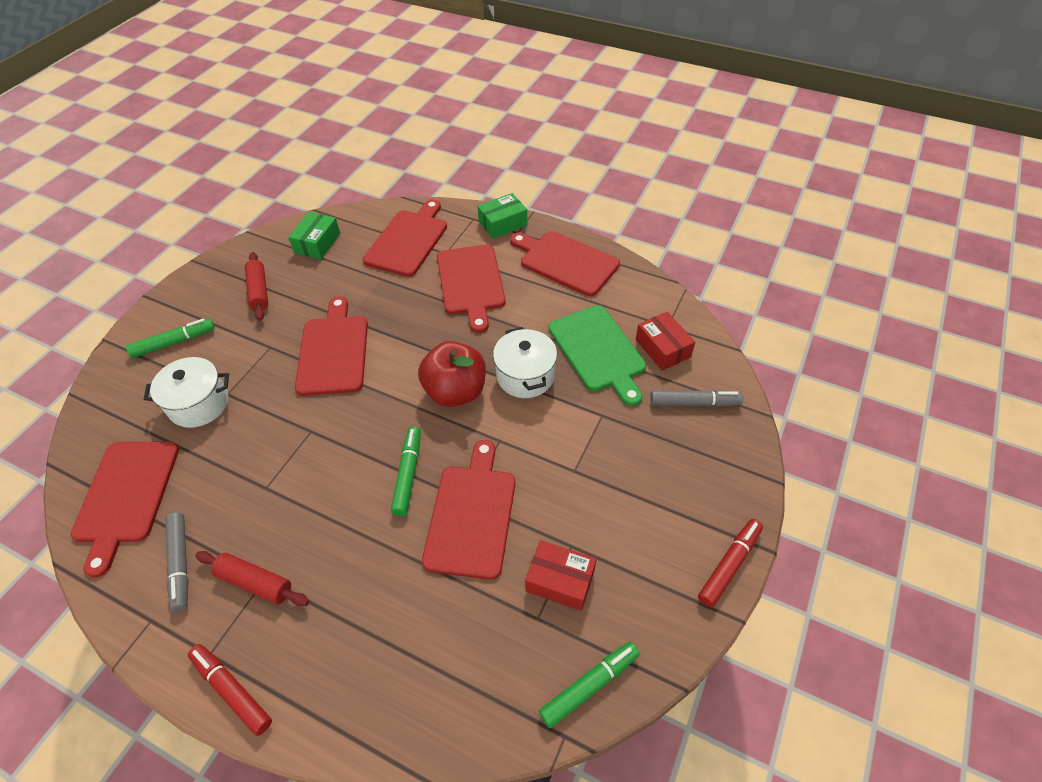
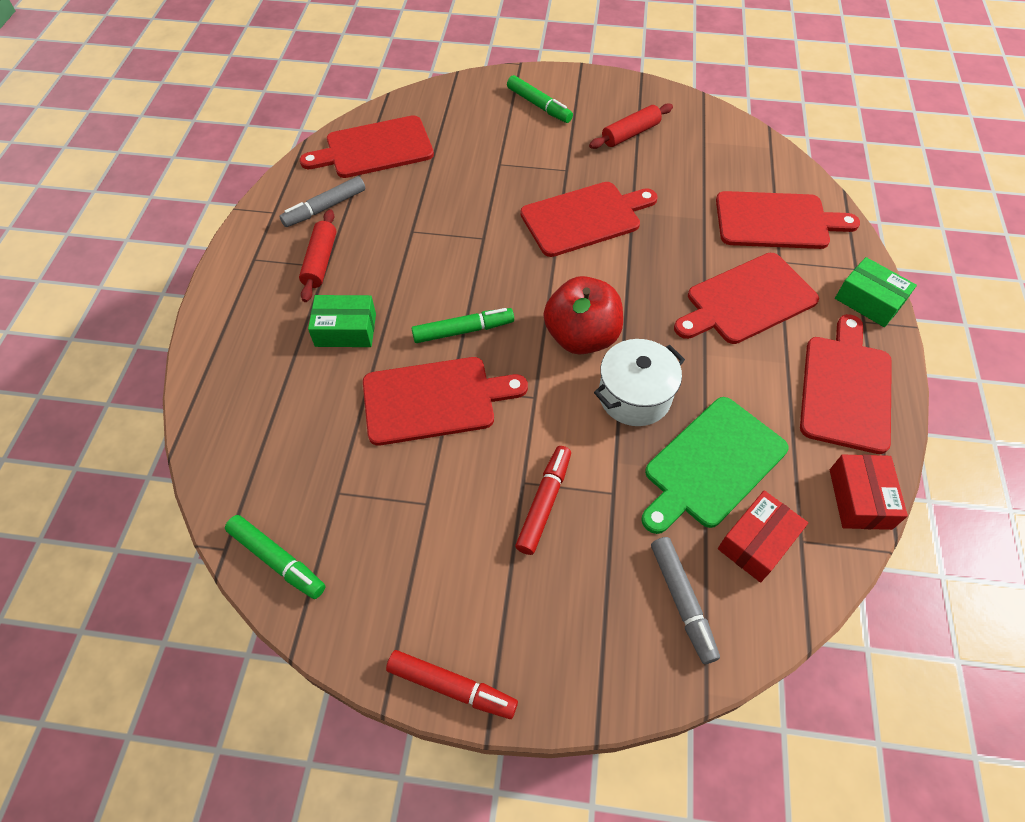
camera: 70 degrees right, 5 degrees up
(199, 404) = (480, 151): white pot -> none
(232, 690) = (227, 285): red marker -> red marker (544, 503)
(317, 243) = (722, 149): green box -> green box (345, 330)
(560, 580) = (383, 503): red box -> red box (860, 499)

